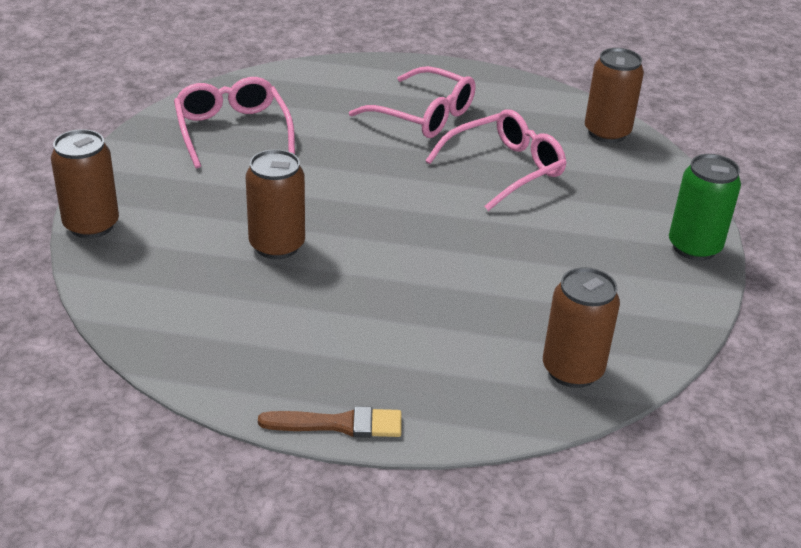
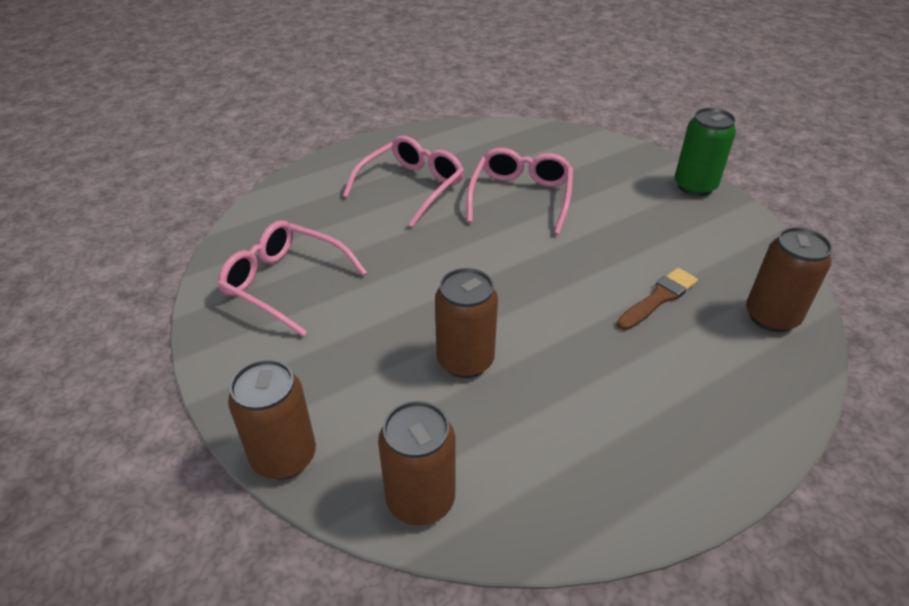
camera: 40 degrees left, 5 degrees up
(338, 424) = (727, 480): brown brush -> brown brush (658, 298)
(423, 115) = (411, 187): pink glasses -> pink glasses turned 45 degrees counterclockwise
(607, 132) = (539, 137): brown can -> brown can (420, 500)

